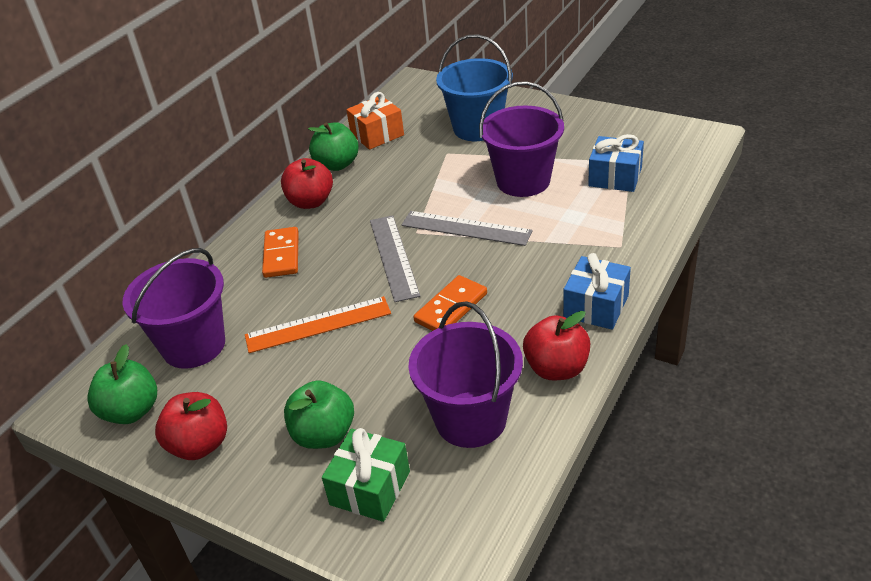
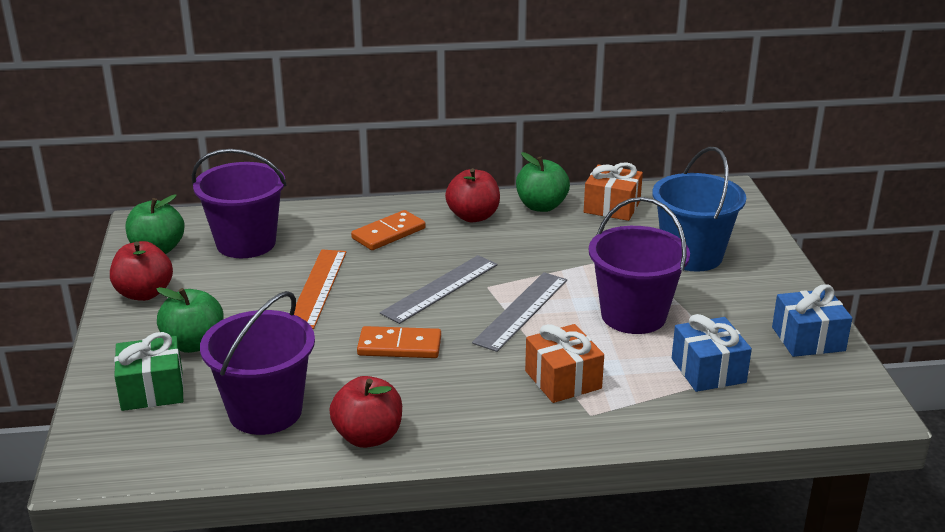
camera: 50 degrees right, 10 degrees down
(318, 324) = (317, 288): orange ruler -> orange ruler turned 60 degrees clockwise
(466, 228) = (521, 311): grey ruler -> grey ruler turned 45 degrees clockwise
(570, 242) = (563, 380): none -> orange gift
(596, 306) = (478, 430): blue gift -> blue gift (808, 339)

